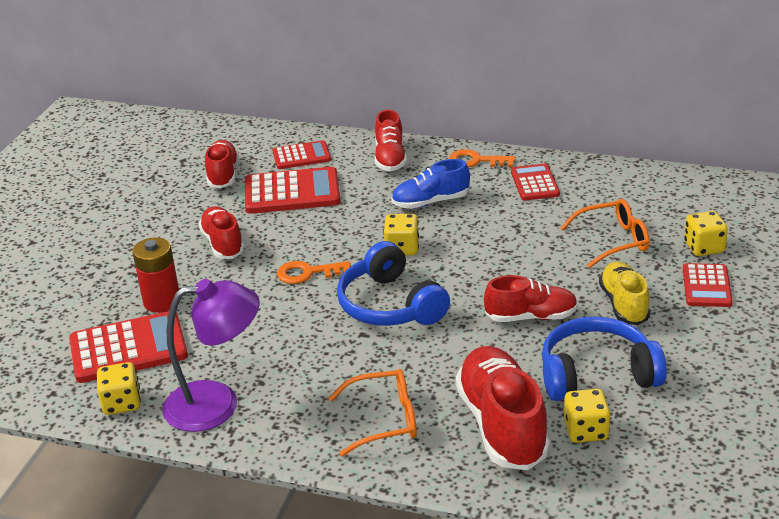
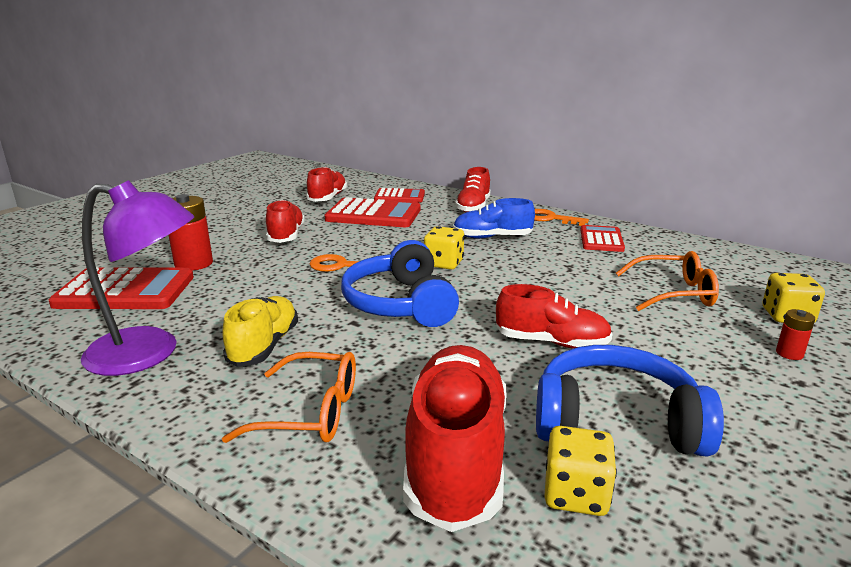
camera: 15 degrees right, 10 degrees down
(122, 403) = (64, 332): yellow dice -> none
(624, 304) = (673, 352): yellow shoe -> yellow shoe (264, 346)
(706, 286) = (789, 353): red calculator -> red battery

